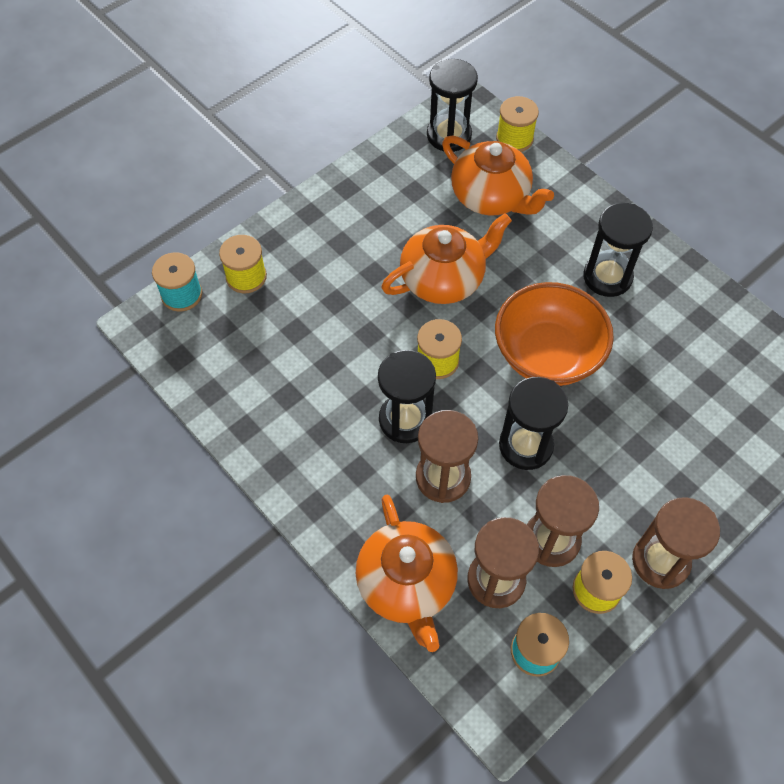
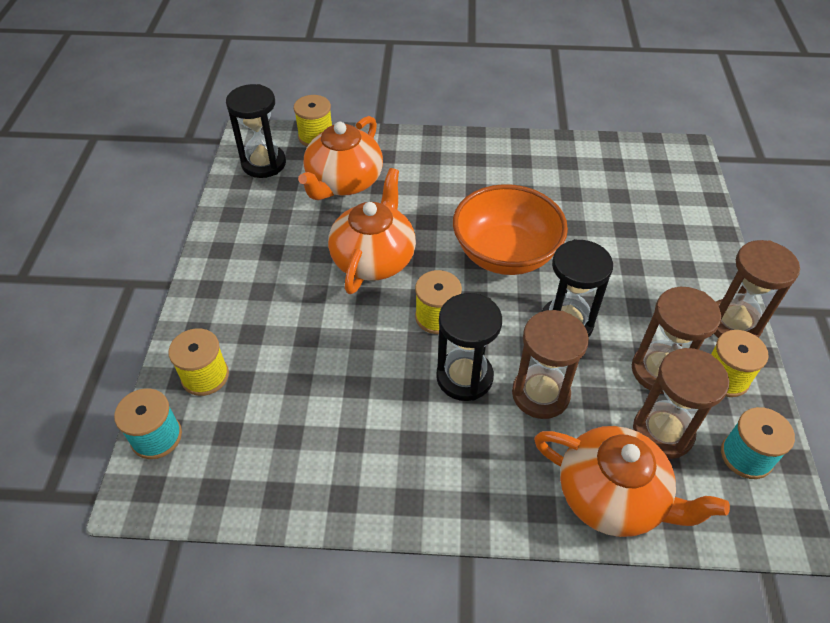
camera: 45 degrees left, 10 degrees down
(491, 197) = (344, 182): orange teapot -> orange teapot turned 120 degrees clockwise
(607, 277) = (482, 178): black hourglass -> none

